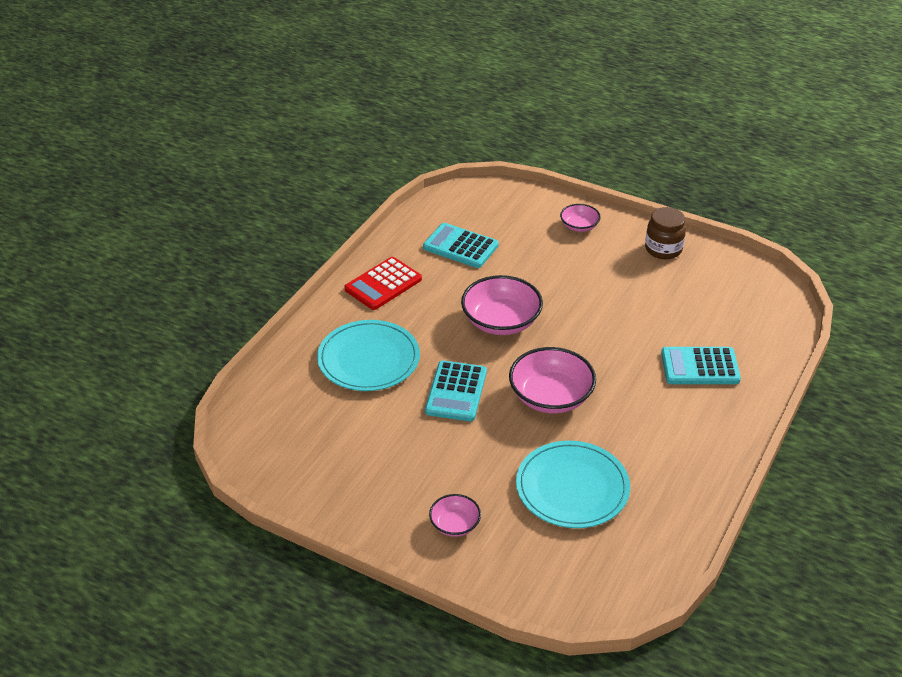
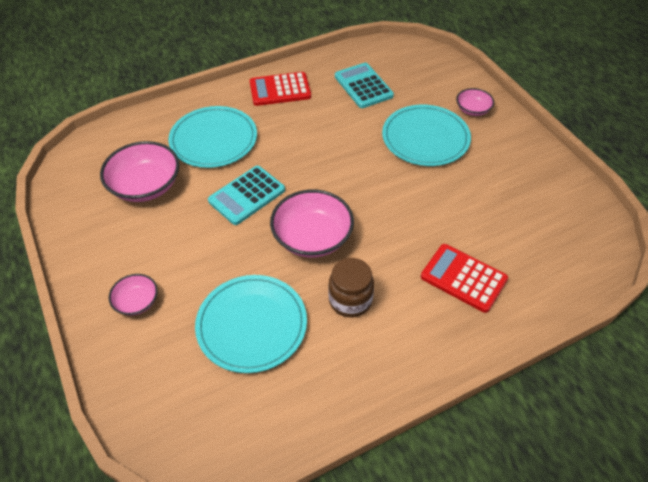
camera: 35 degrees right, 10 degrees up
(501, 321) = (335, 157): pink bowl -> pink bowl (145, 186)
(563, 269) = (425, 138): none -> turquoise plate
(663, 249) = (528, 159): brown jar -> brown jar (350, 300)
(700, 366) = (463, 278): turquoise calculator -> red calculator

